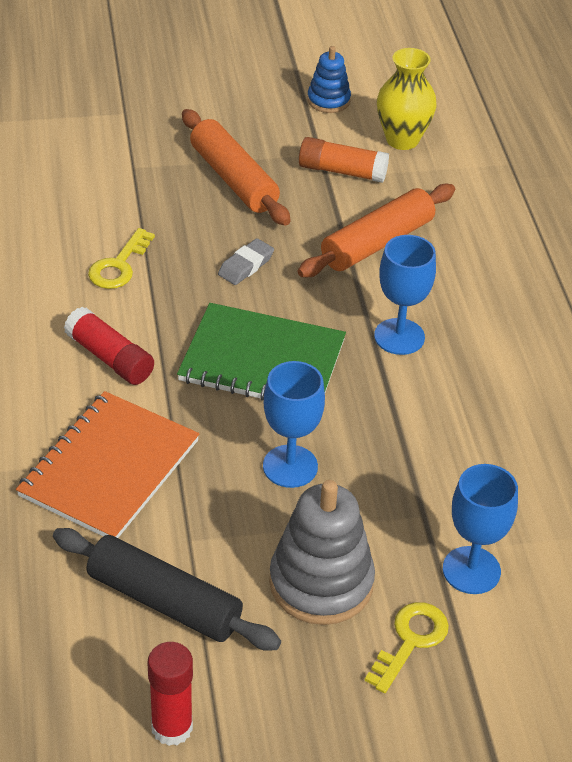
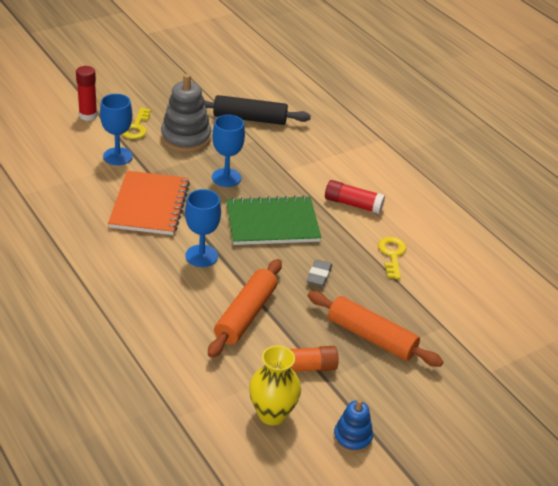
camera: 155 degrees right, 5 degrees down
(109, 468) = (311, 158): orange notebook -> orange notebook (149, 205)
(172, 727) = (220, 86): red glue stick -> red glue stick (88, 115)

